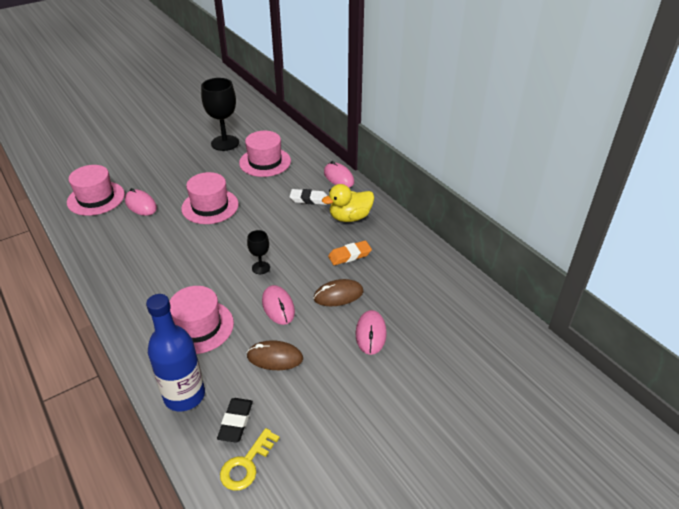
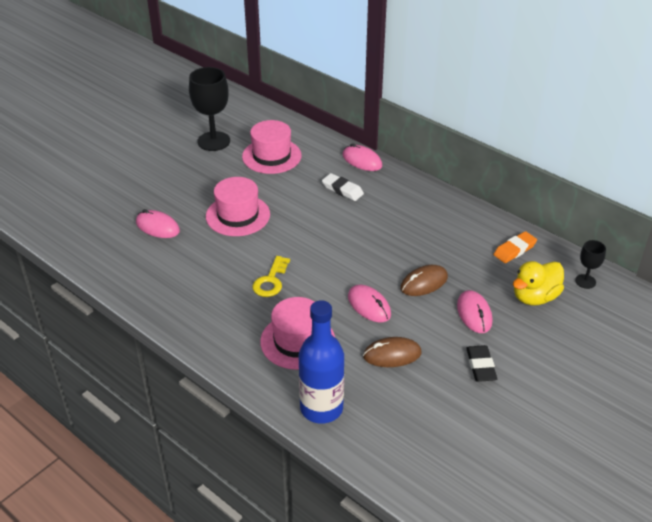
camera: 15 degrees left, 0 degrees up
(96, 198) = (100, 228): pink hat -> none
(235, 422) = (386, 421): black eraser -> black eraser (480, 366)
(246, 464) = (417, 455): yellow key -> yellow key (271, 281)
(261, 268) = (330, 270): black goblet -> black goblet (585, 281)
(309, 199) = (342, 190): white eraser -> white eraser turned 45 degrees clockwise
(349, 255) = (415, 241): orange eraser -> orange eraser (514, 250)
(350, 217) = (396, 202): yellow duck -> yellow duck (535, 297)

